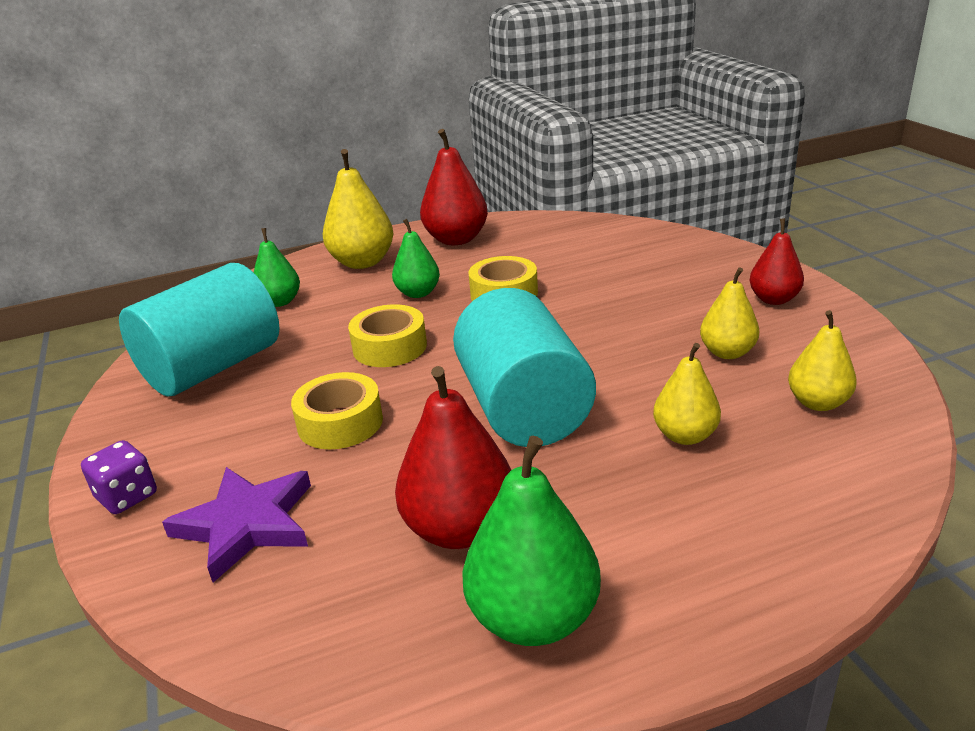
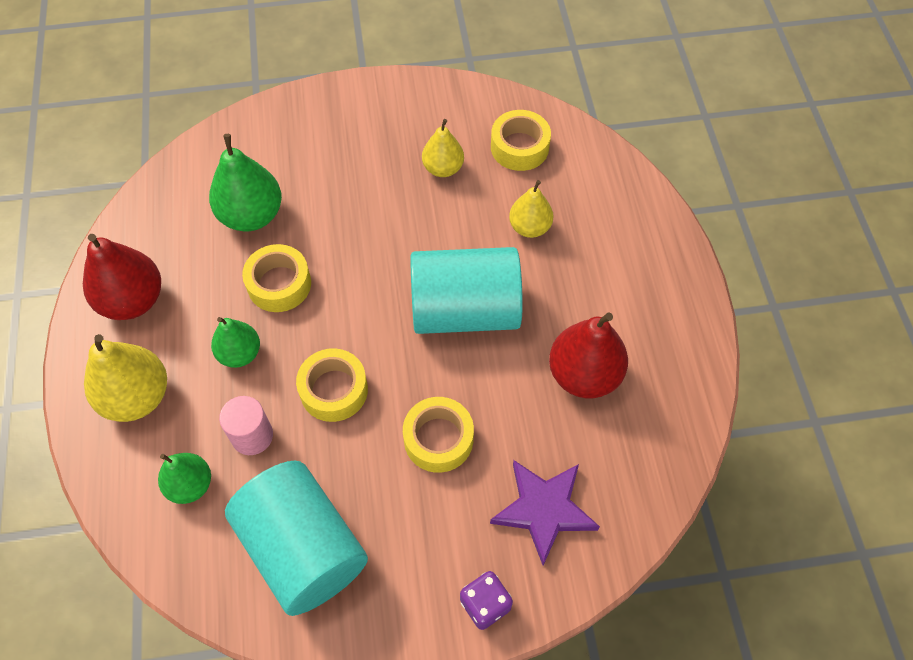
camera: 80 degrees left, 30 degrees up
(331, 317) = (252, 436): none -> pink cylinder
(533, 618) = (665, 351): green pear -> green pear (251, 215)
(774, 299) = (382, 112): red pear -> none
(817, 403) = (519, 147): yellow pear -> yellow tape

